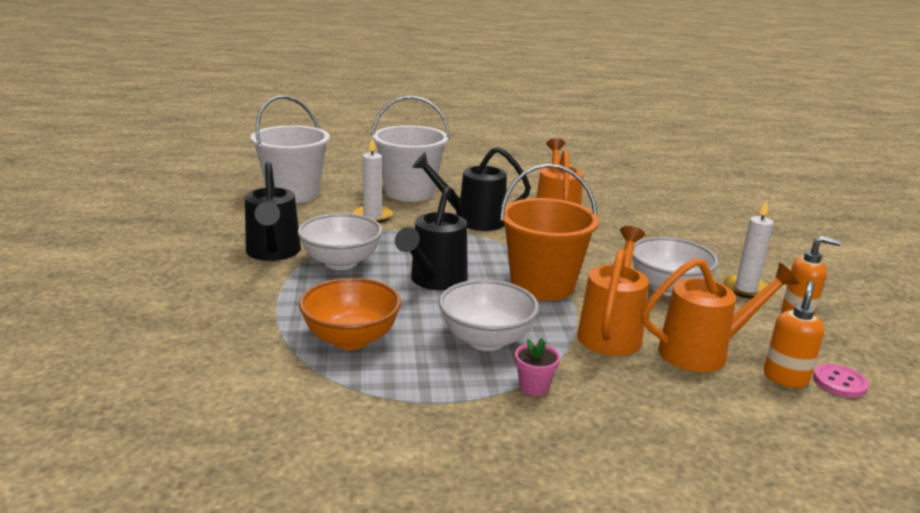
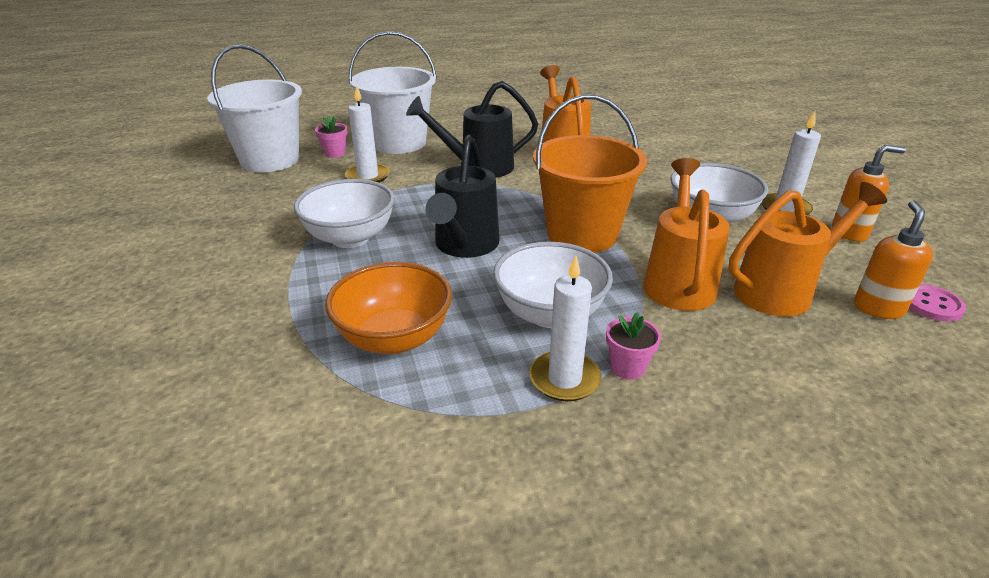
camera: 10 degrees left, 10 degrees up
(273, 253) = (266, 237): black watering can -> none
(350, 195) = (335, 153): none -> pink flower pot
(477, 387) = (564, 379): none -> white candle

